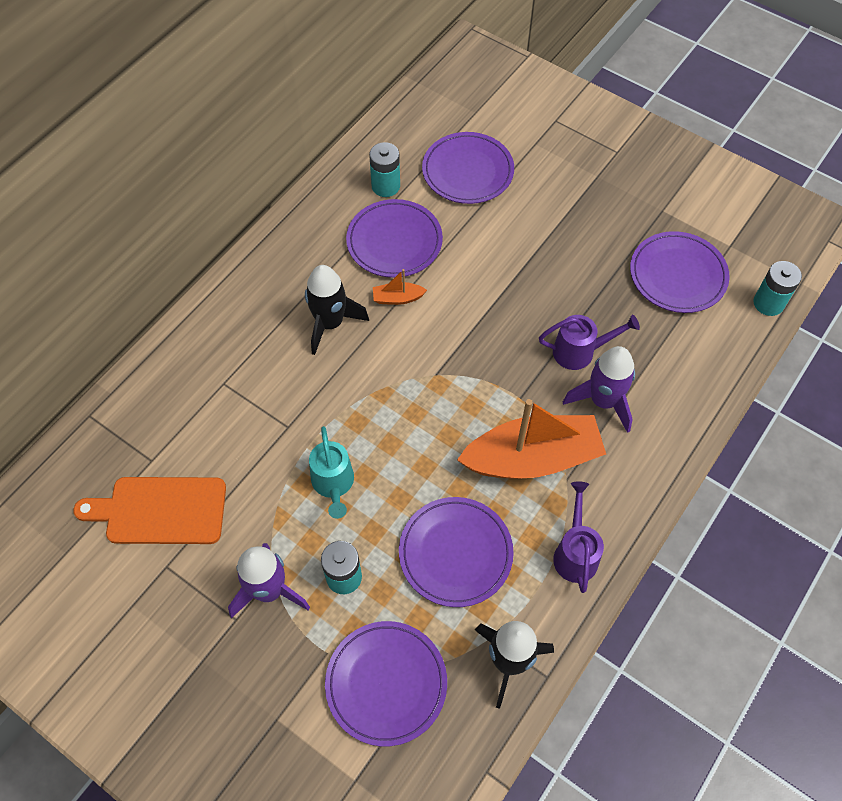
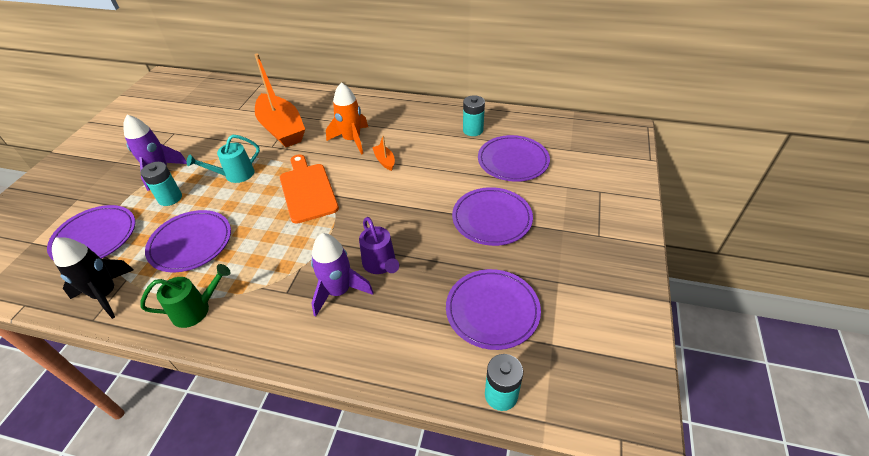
camera: 70 degrees right, 15 degrees down
(160, 510) = (207, 121): orange cutting board -> orange cutting board (307, 190)
(330, 323) = (352, 140): black rocket -> orange rocket
(394, 241) = (430, 146): purple plate -> purple plate (492, 219)
(532, 458) = (275, 262): orange boat -> orange boat (282, 129)
(575, 552) = (197, 309): purple watering can -> green watering can

